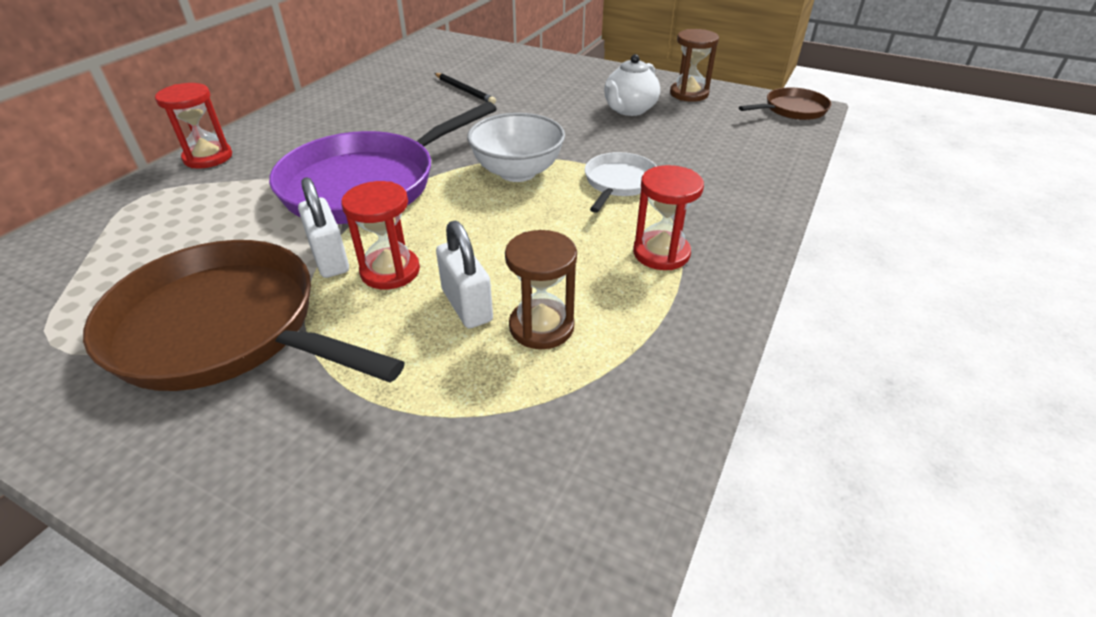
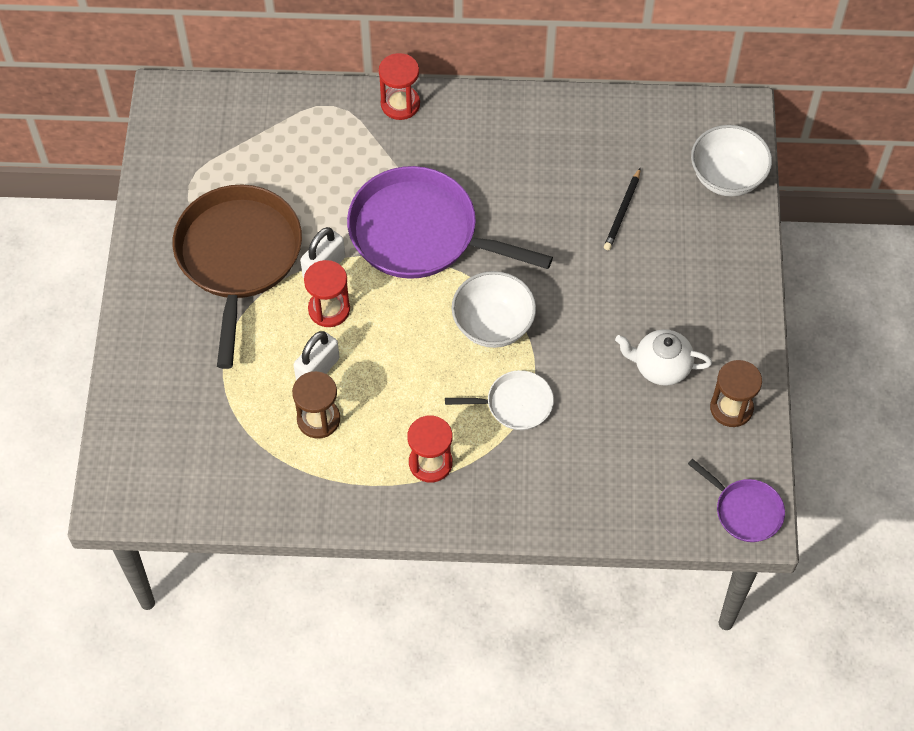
camera: 65 degrees right, 20 degrees up
(481, 52) = (727, 177): none -> white bowl
(792, 110) = (745, 511): brown pan -> purple pan

